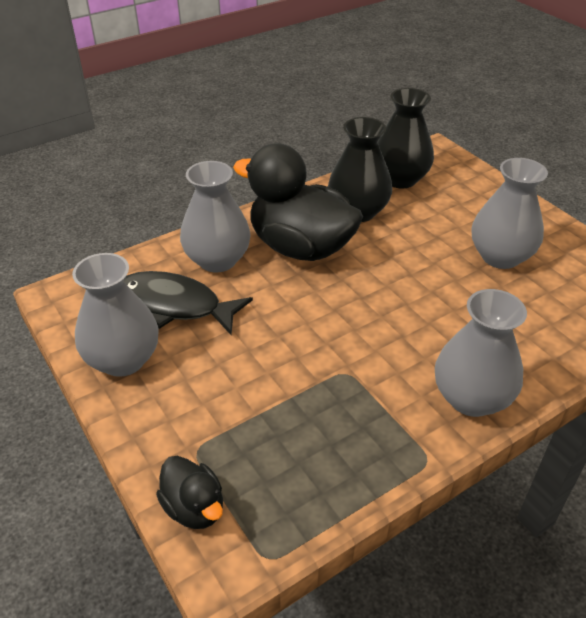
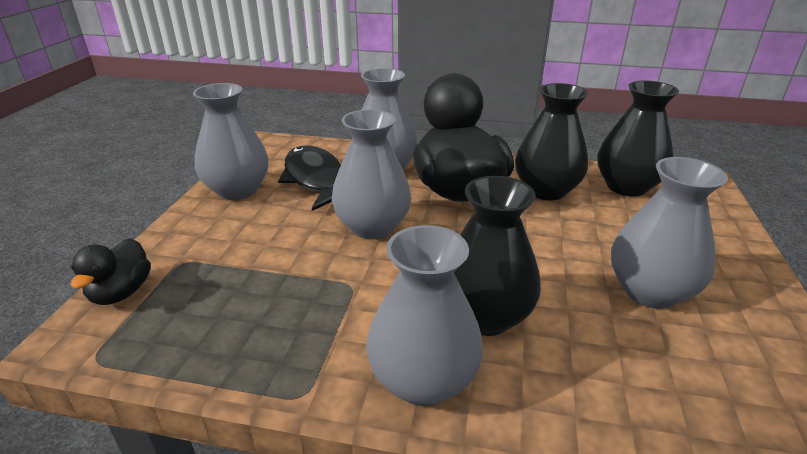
camera: 45 degrees right, 10 degrees down
(289, 318) = (372, 227): none -> grey vase
(447, 334) = (485, 316): none -> black vase

